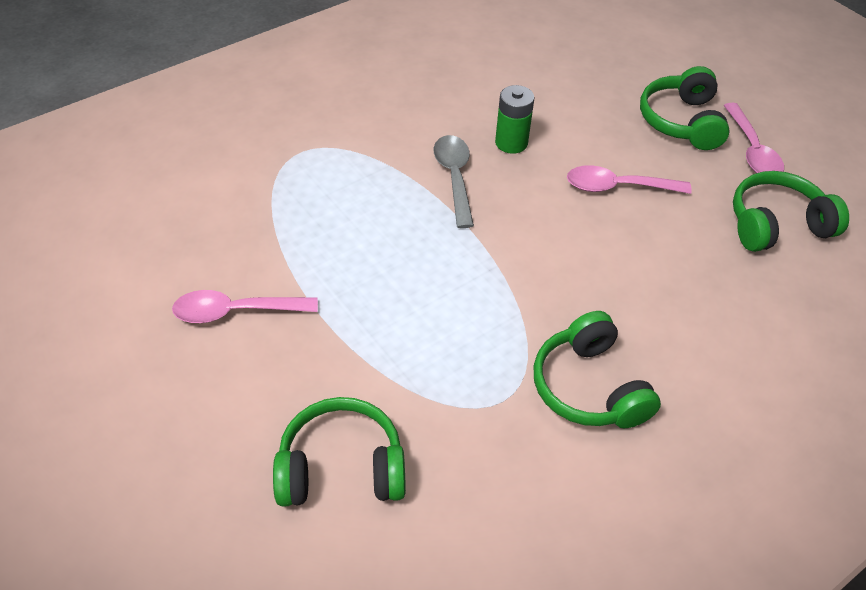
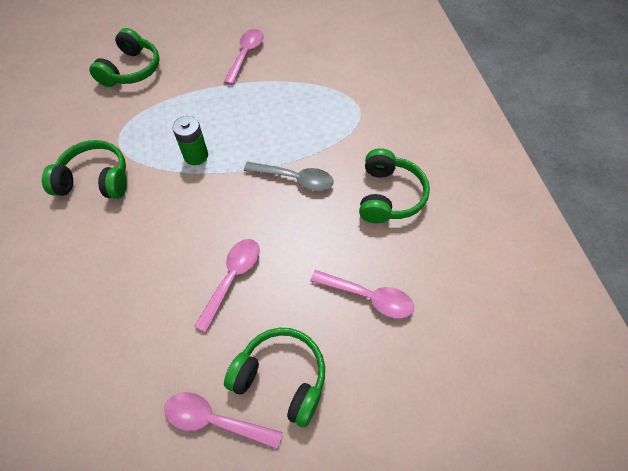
camera: 115 degrees right, 10 degrees up
(511, 143) = (314, 228): green battery -> green battery (196, 156)
(562, 87) = (368, 297): none -> pink spoon
(777, 225) = (127, 378): green headphones -> green headphones (388, 195)

